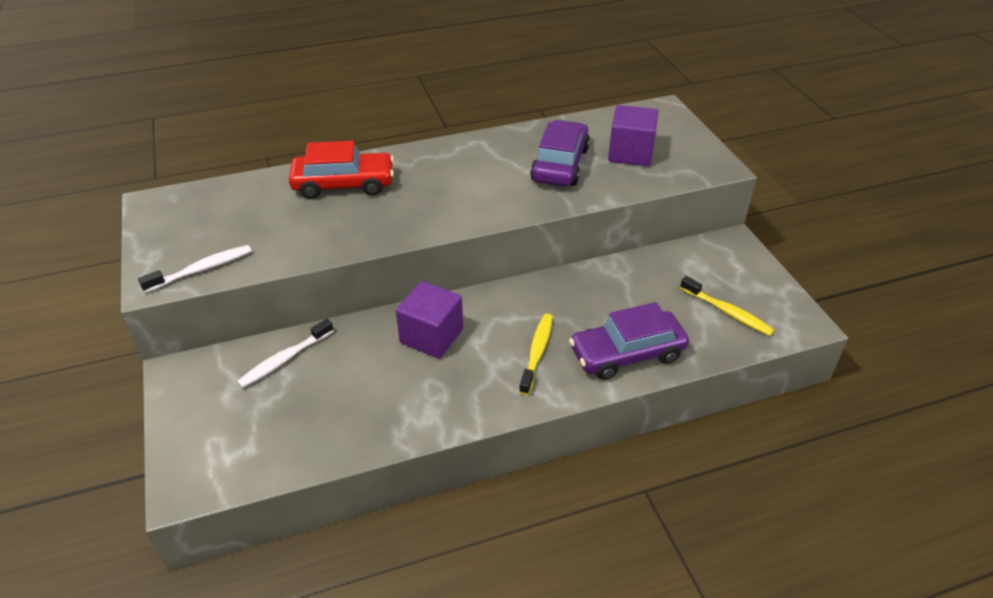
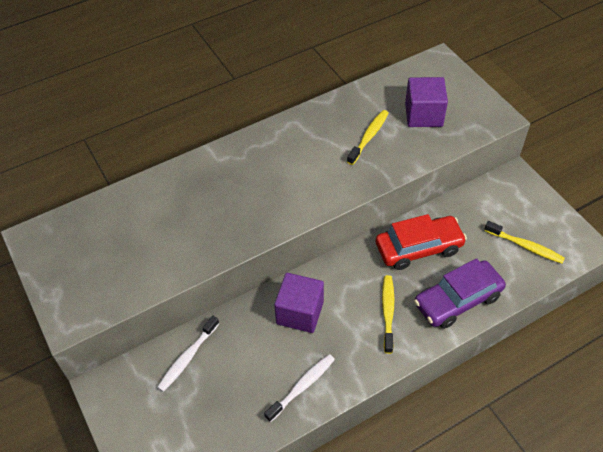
camera: 10 degrees left, 10 degrees up
(202, 269) = (104, 300): white toothbrush -> white toothbrush (302, 386)
(344, 184) = (193, 189): red car -> red car (418, 248)
(560, 164) = (369, 137): purple car -> yellow toothbrush

